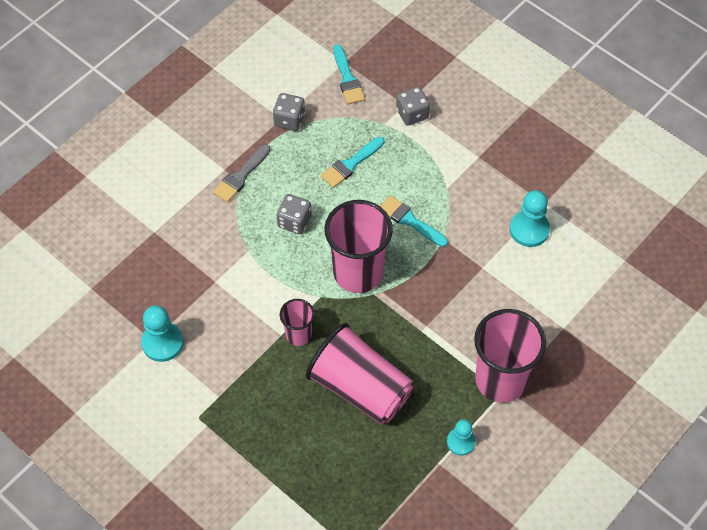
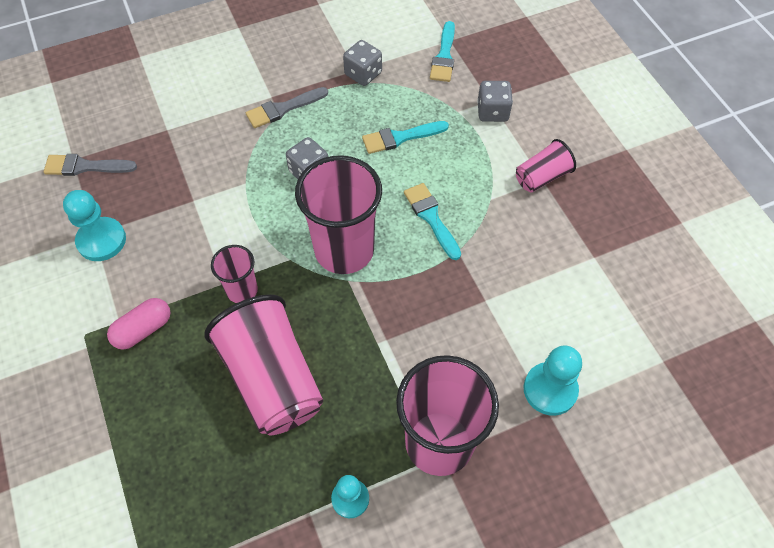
camera: 25 degrees right, 0 degrees up
(106, 290) = (85, 166): none -> grey brush
(242, 394) = (143, 329): none -> pink capsule
(477, 154) = (542, 177): none -> pink cup
(529, 229) = (562, 279): turquoise pawn -> turquoise pawn (550, 389)

